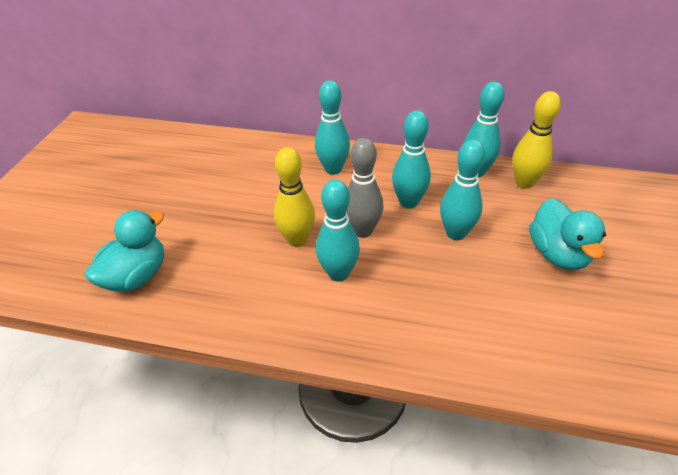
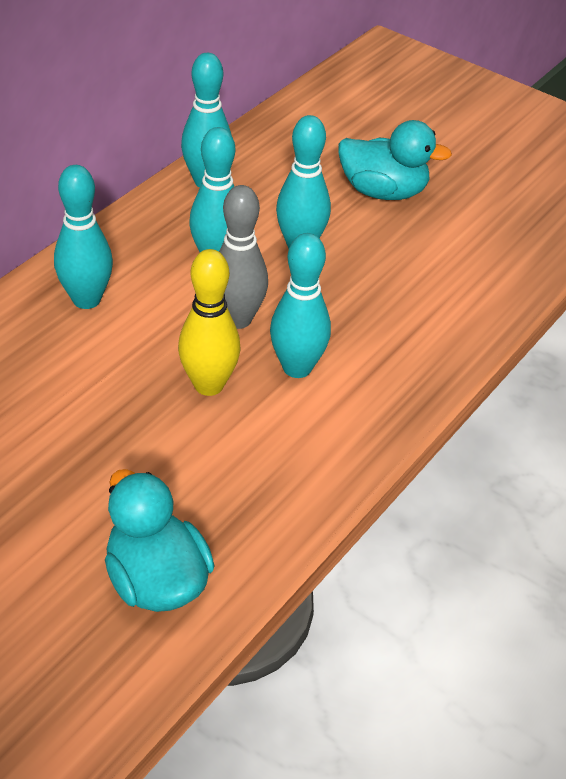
camera: 70 degrees left, 0 degrees up
(524, 183) = (258, 157): yellow bowling pin -> none

